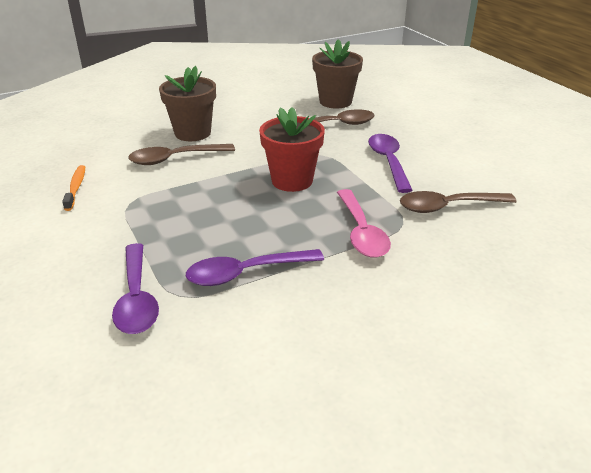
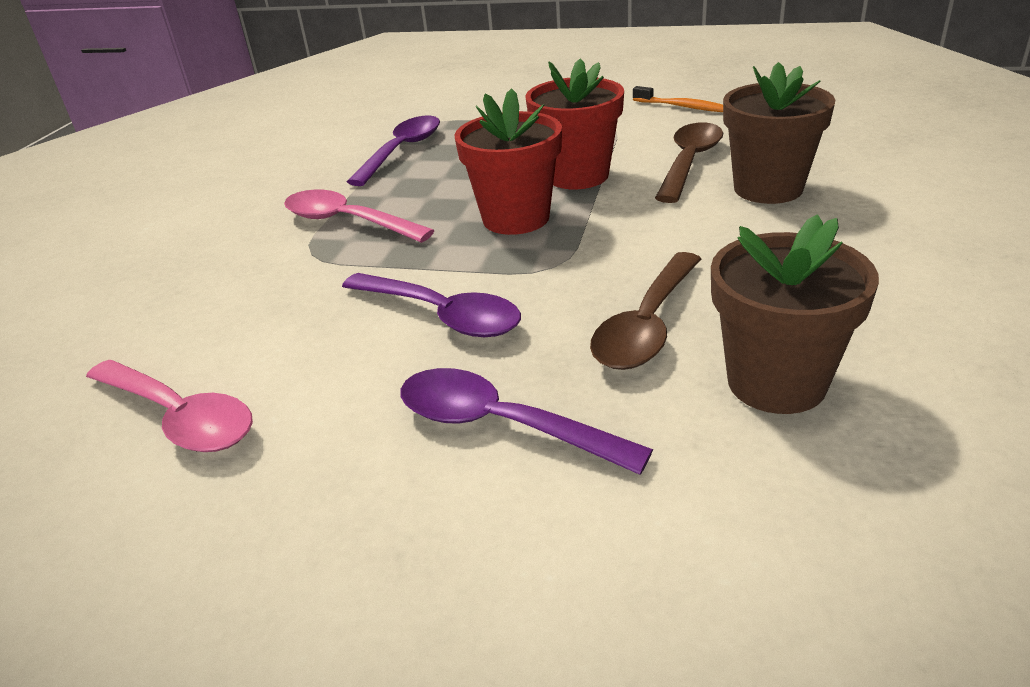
camera: 135 degrees right, 0 degrees up
(136, 298) = (450, 110): purple spoon -> purple spoon (501, 425)
(223, 183) = (577, 176): none -> red flower pot
(448, 207) = (272, 302): brown spoon -> none
(519, 181) = (180, 417): none -> pink spoon

